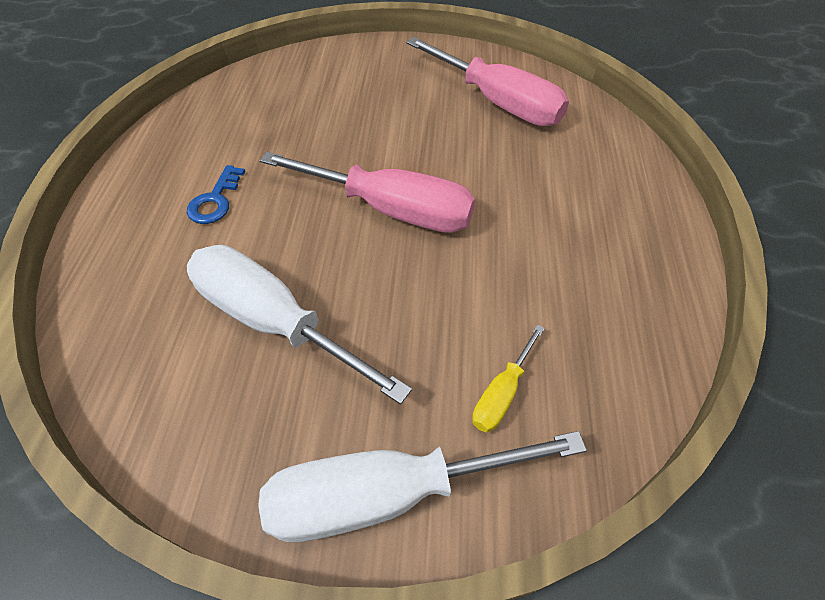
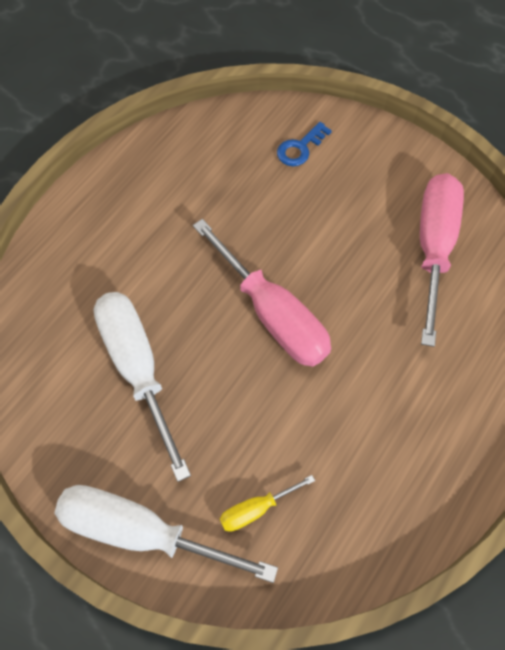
camera: 30 degrees right, 10 degrees up
(215, 200) = (148, 239): blue key -> blue key (300, 148)
(498, 103) = (433, 247): pink screwdriver -> pink screwdriver turned 150 degrees counterclockwise

